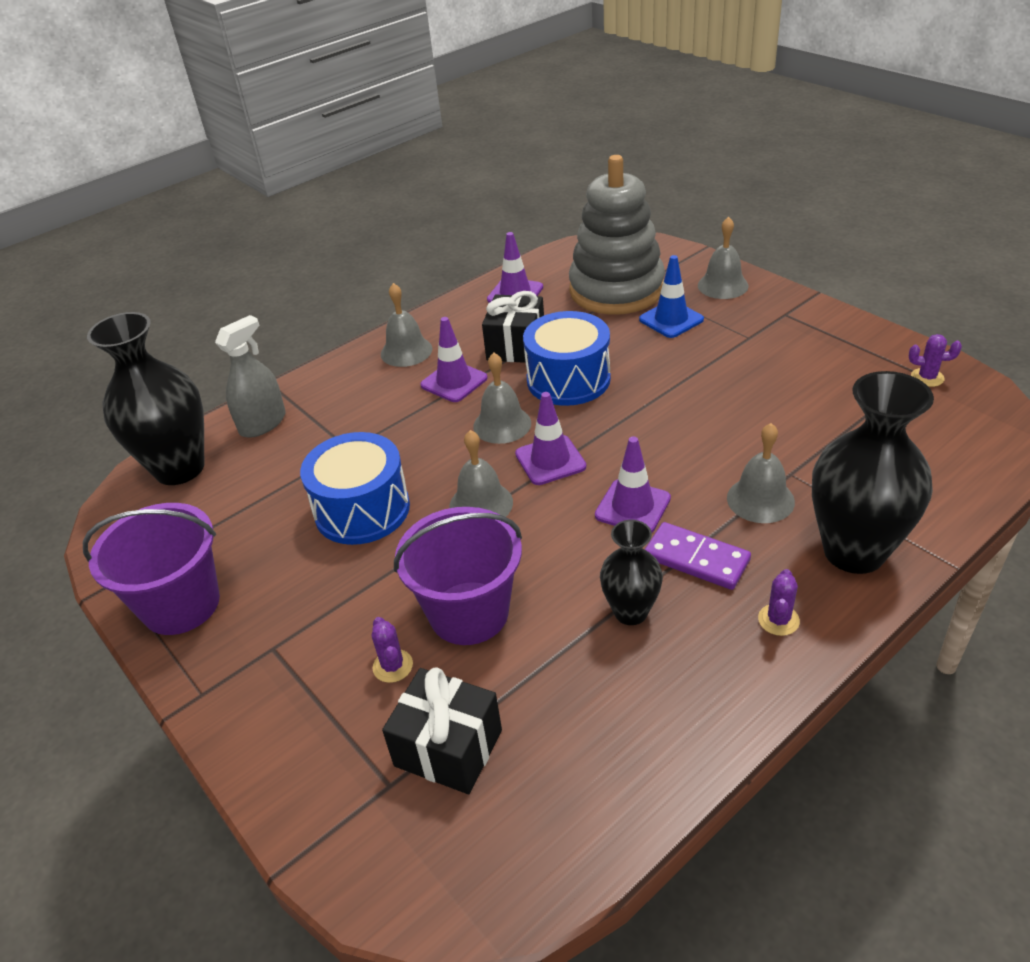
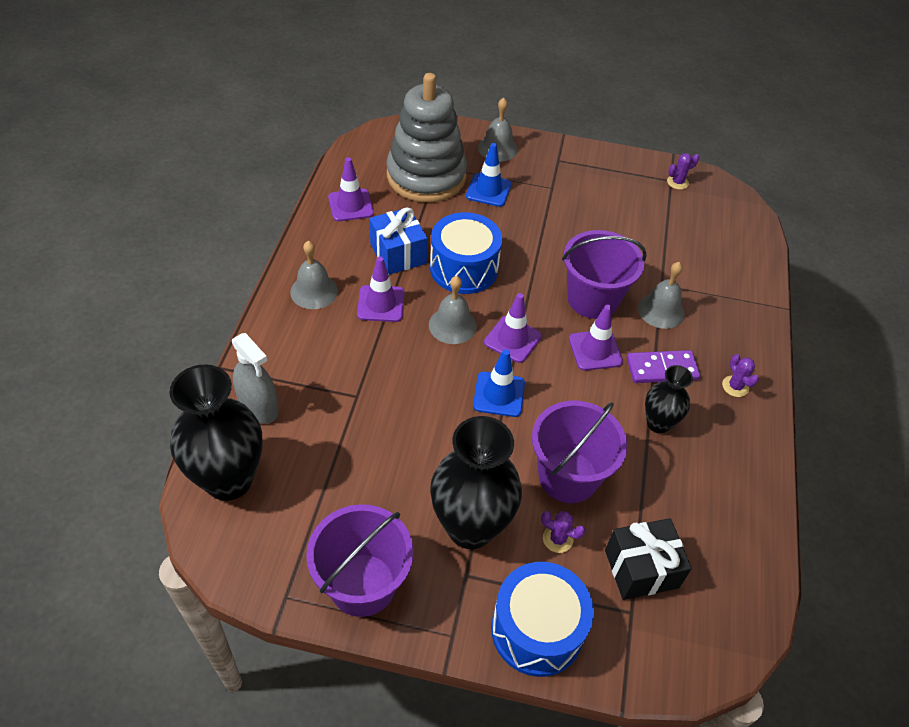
camera: 45 degrees left, 10 degrees up
(263, 423) = (259, 407): grey spray bottle -> grey spray bottle turned 135 degrees clockwise
(362, 509) = (420, 440): blue drum -> blue drum (537, 630)
(481, 504) = (499, 394): grey bell -> blue traffic cone
(516, 346) = (398, 254): black gift -> blue gift
(684, 457) = (592, 299): none -> purple bucket
(854, 551) = (735, 323): black vase -> black vase (470, 527)

